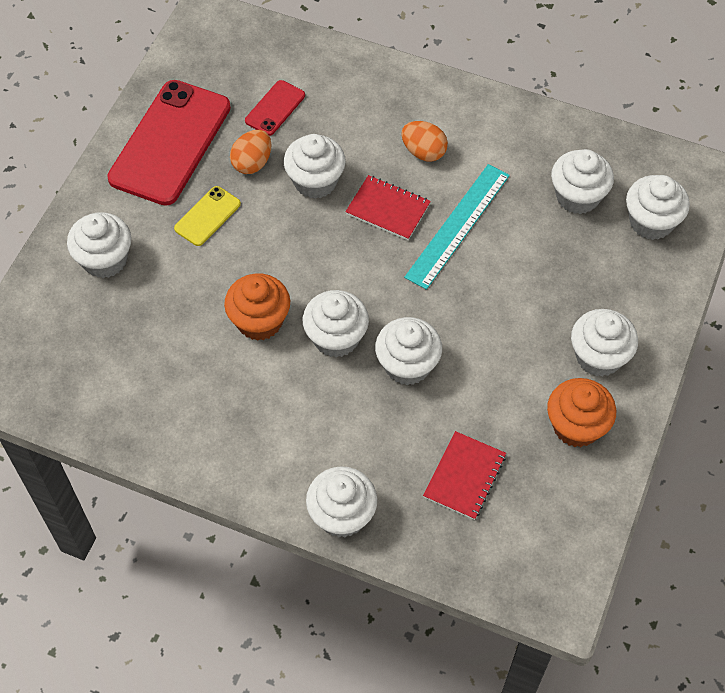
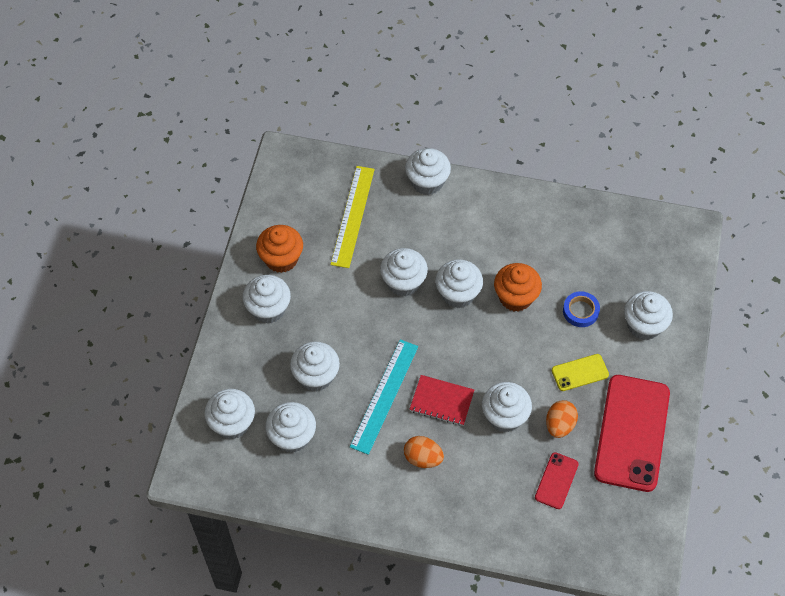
camera: 170 degrees right, 0 degrees up
(179, 290) = (580, 311): none -> blue tape
(207, 216) = (580, 372): yellow phone -> yellow phone turned 45 degrees clockwise
(464, 476) = (353, 216): red notebook -> yellow ruler
(541, 261) = (316, 376): none -> white cupcake

